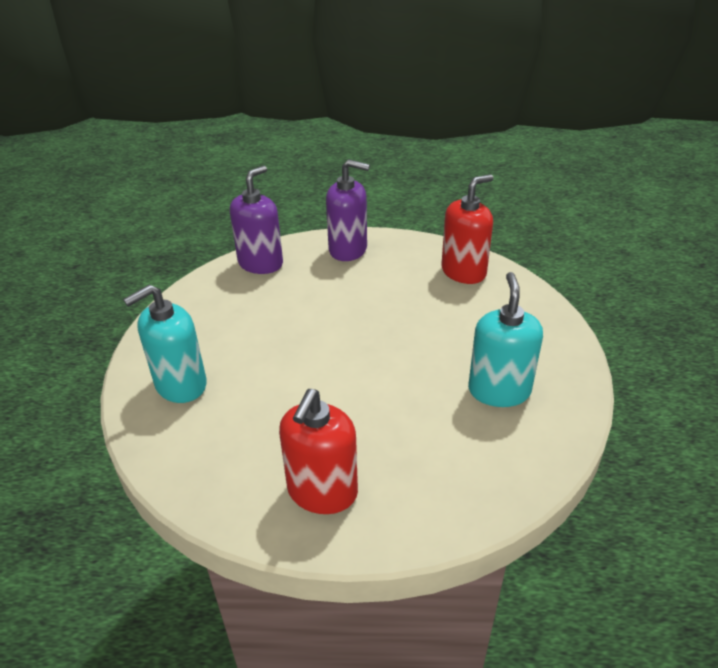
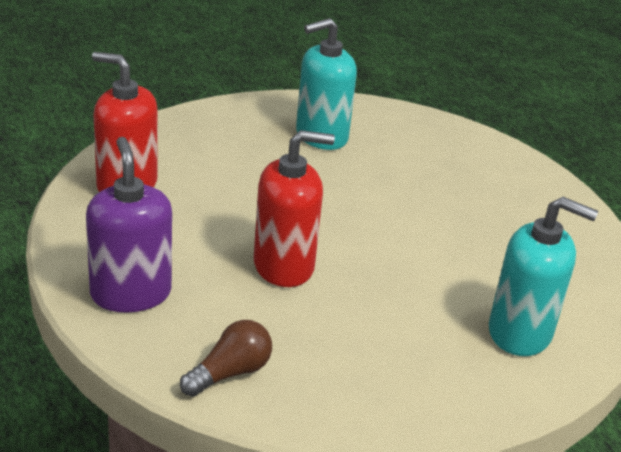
camera: 125 degrees left, 5 degrees down
(260, 263) = (230, 373): purple soap dispenser -> brown light bulb
(322, 491) = (524, 197): red soap dispenser -> red soap dispenser (284, 266)

